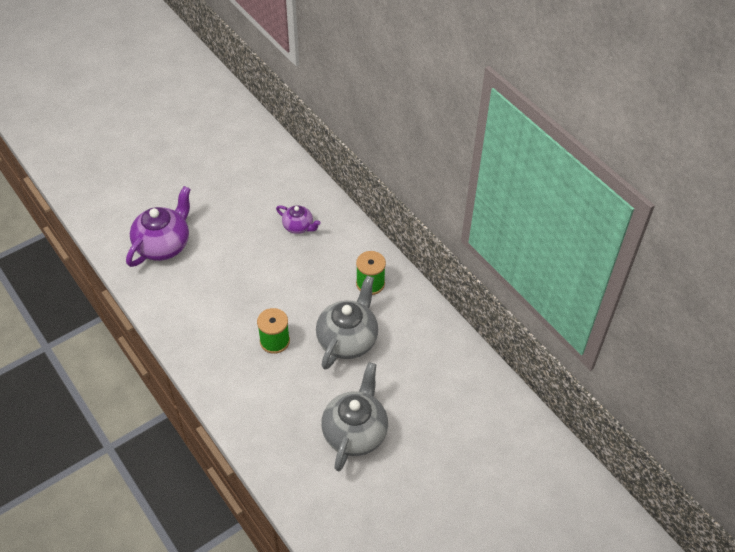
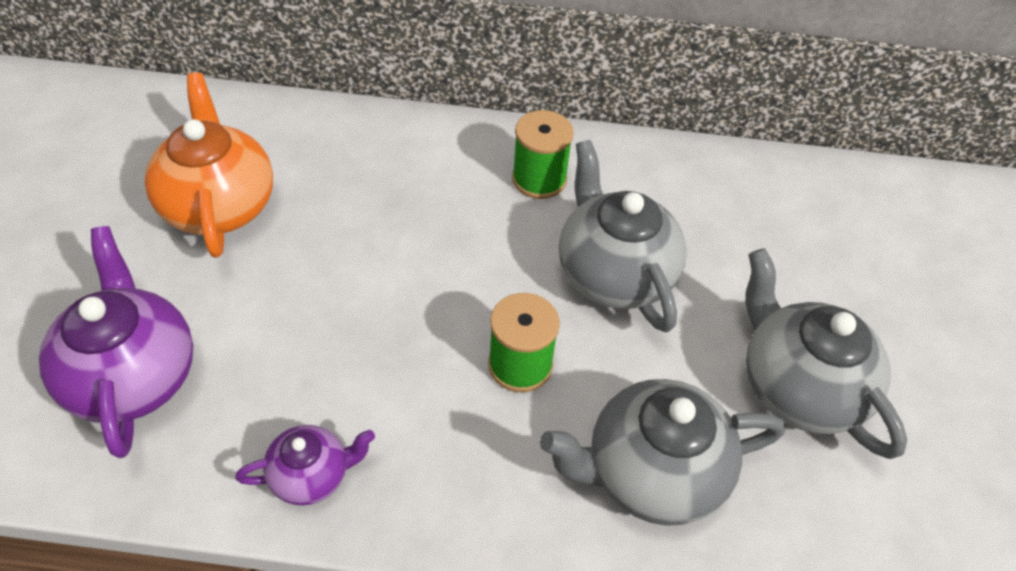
camera: 50 degrees left, 0 degrees up
(250, 205) = (219, 205): none -> orange teapot
(269, 409) = (651, 473): none -> grey teapot
(298, 227) = (337, 181): purple teapot -> purple teapot (311, 476)

